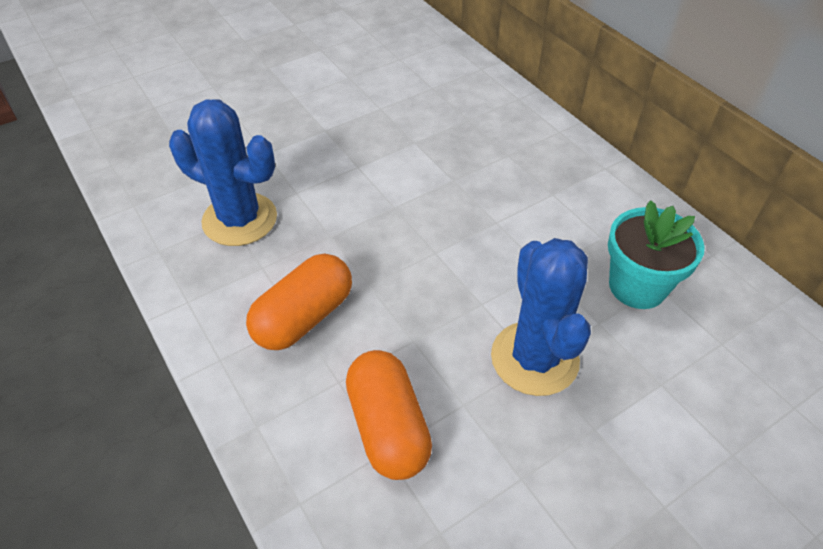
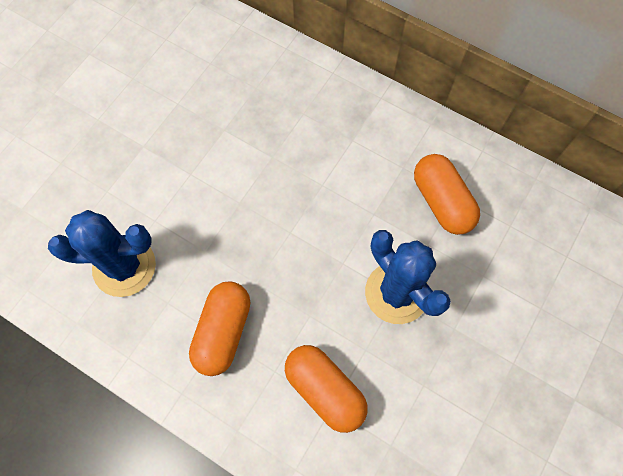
camera: 25 degrees left, 20 degrees up
(637, 286) = (442, 202): turquoise flower pot -> orange capsule

